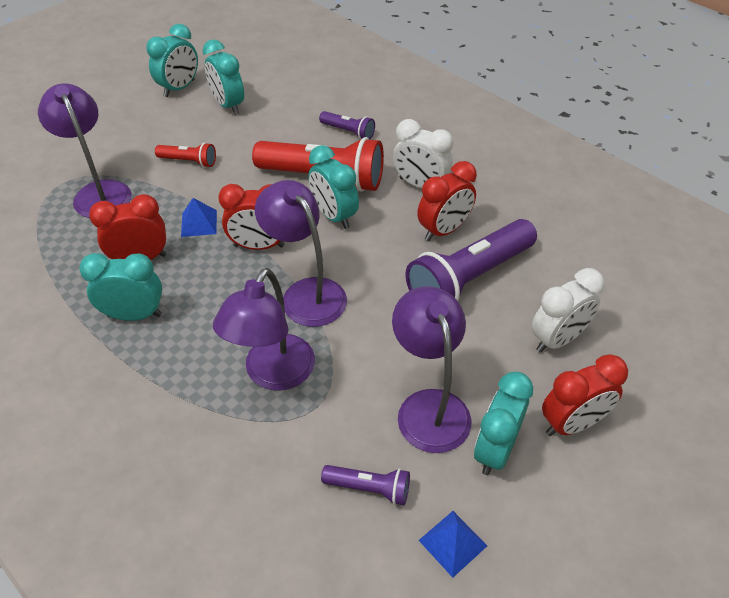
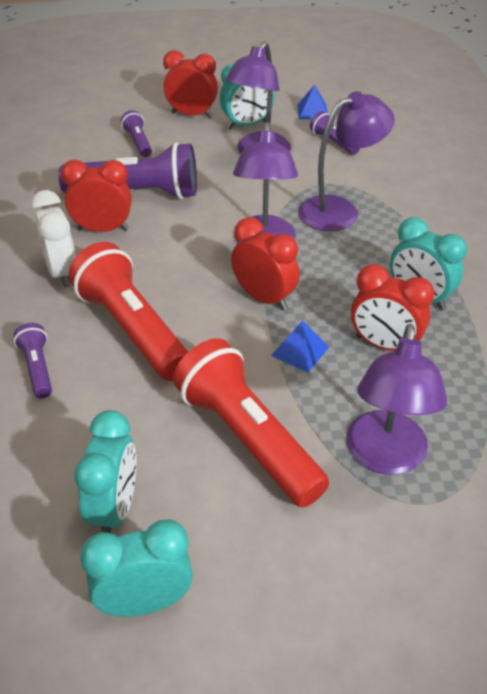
camera: 140 degrees left, 5 degrees down
(189, 161) = (247, 439): red flashlight -> red flashlight, size x2.10
(334, 216) = (171, 288): turquoise clock -> none
(557, 339) = (138, 143): white clock -> purple flashlight

